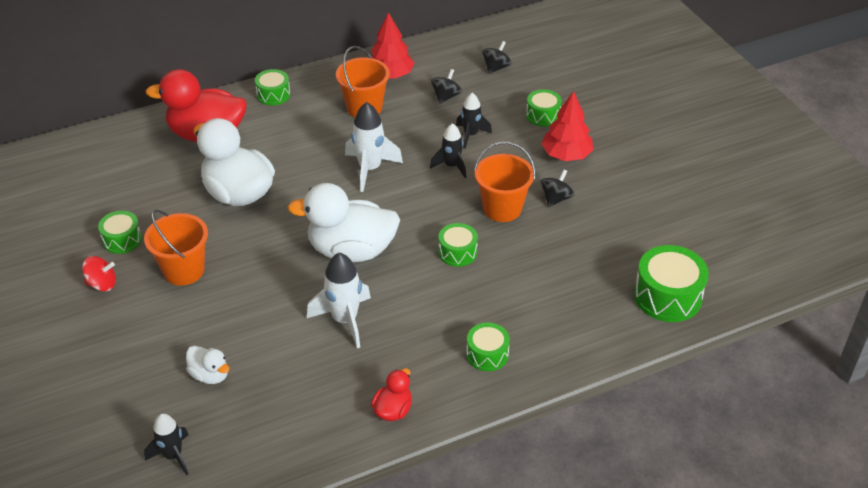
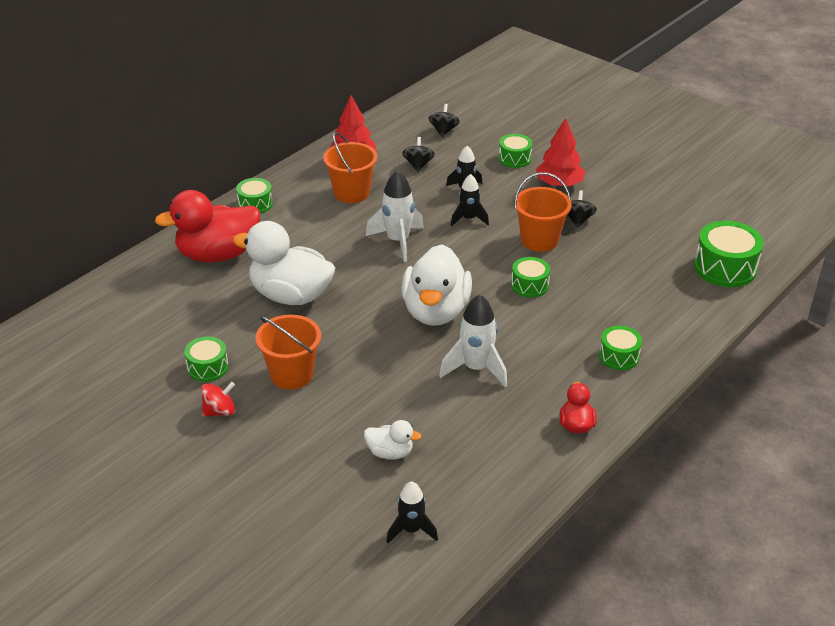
camera: 25 degrees left, 5 degrees down
(351, 250) = (435, 311): white duck -> white duck turned 60 degrees counterclockwise

